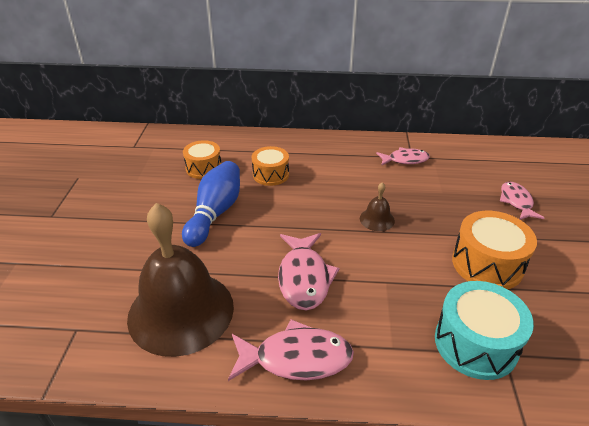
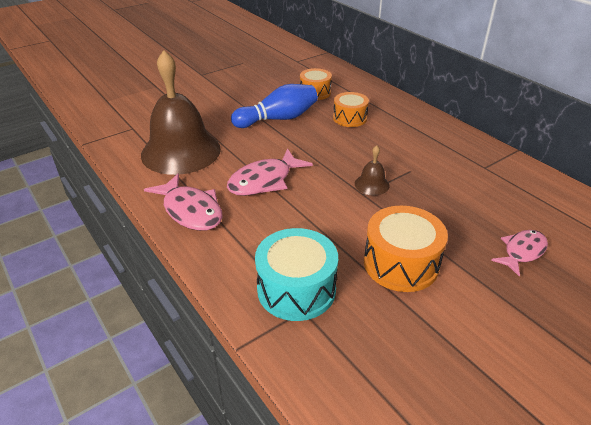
camera: 50 degrees right, 0 degrees up
(405, 160) = (474, 166): pink fish -> none

